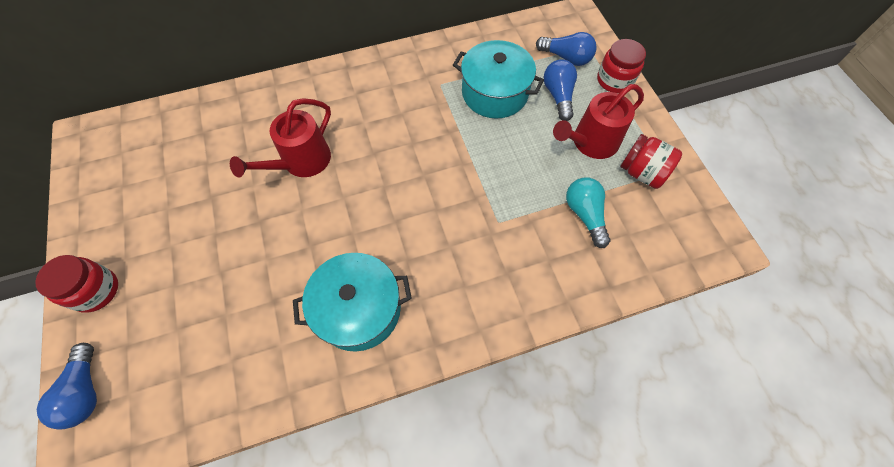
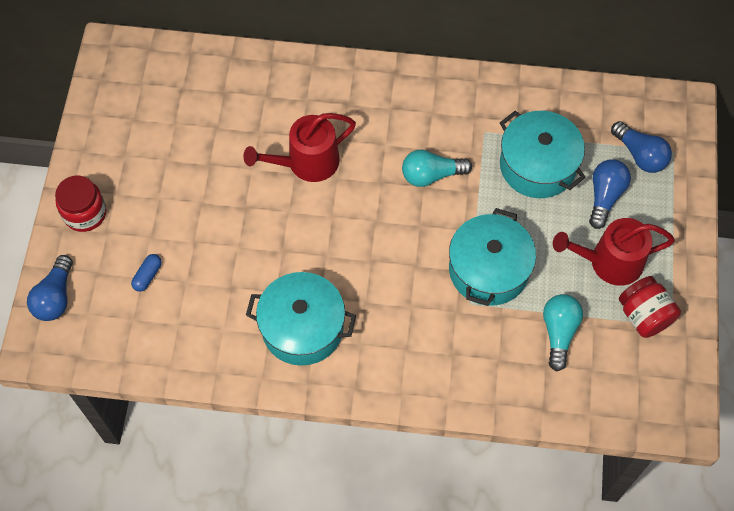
camera: 25 degrees right, 0 degrees up
(182, 325) = (147, 276): none -> blue capsule
(413, 132) = (431, 175): none -> turquoise light bulb
(499, 187) = (488, 270): none -> turquoise pot
(614, 80) = (678, 203): red jar -> none

